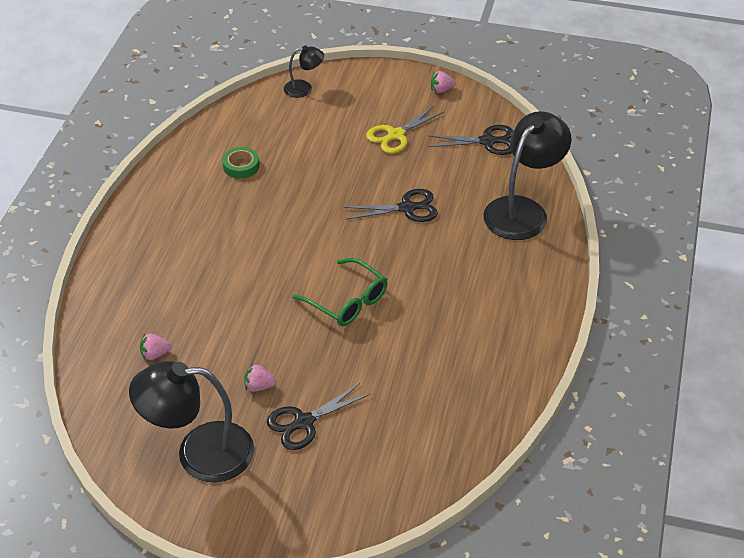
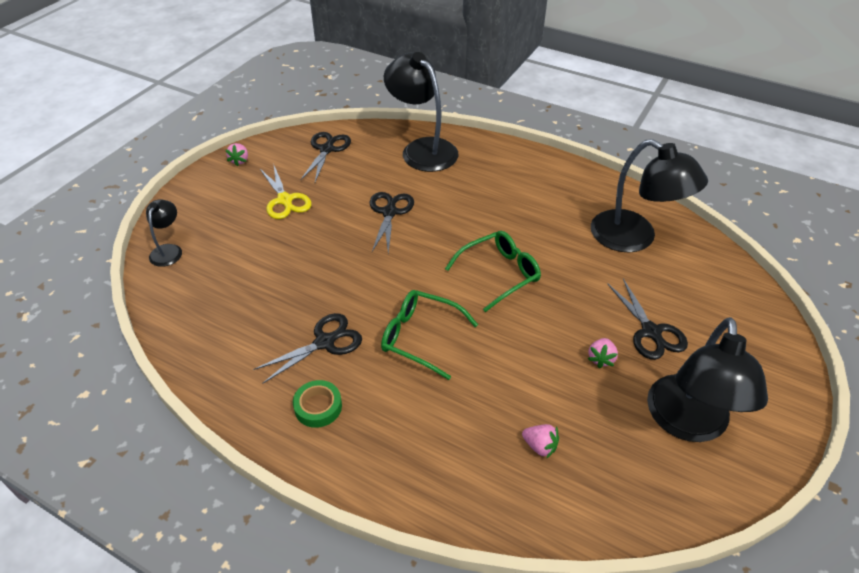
camera: 75 degrees left, 0 degrees up
(155, 354) = (540, 446): pink strawberry -> pink strawberry turned 60 degrees counterclockwise
(229, 206) = (325, 342): none -> black scissors
(241, 166) = (264, 322): green tape -> green tape (318, 407)
(251, 262) = (420, 337): none -> green glasses
(441, 403) = (634, 238): none -> black lamp

